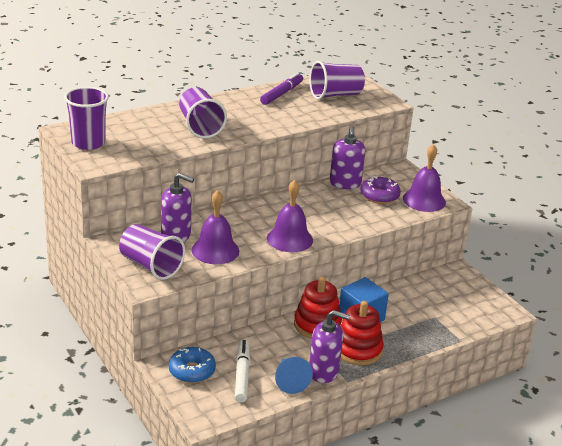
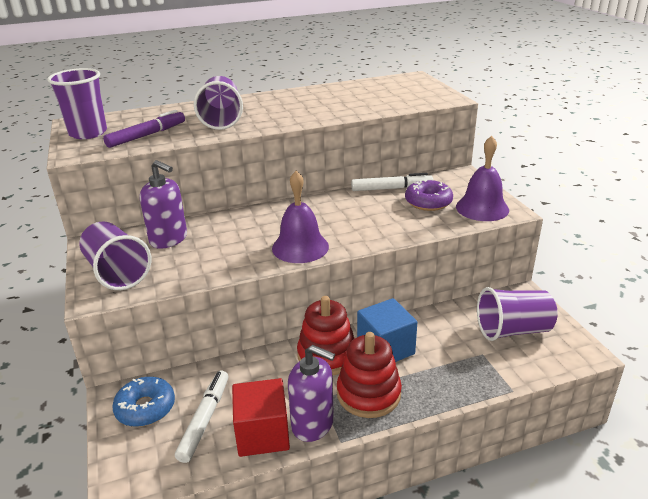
camera: 15 degrees right, 0 degrees up
(215, 250) = (204, 257): purple bell -> none
(281, 94) = (330, 92): purple marker -> purple marker (147, 135)
(289, 381) = (262, 434): blue cone -> red cube
(335, 95) = (390, 92): purple cup -> purple cup (513, 330)
(345, 183) = (391, 188): purple soap dispenser -> white marker

